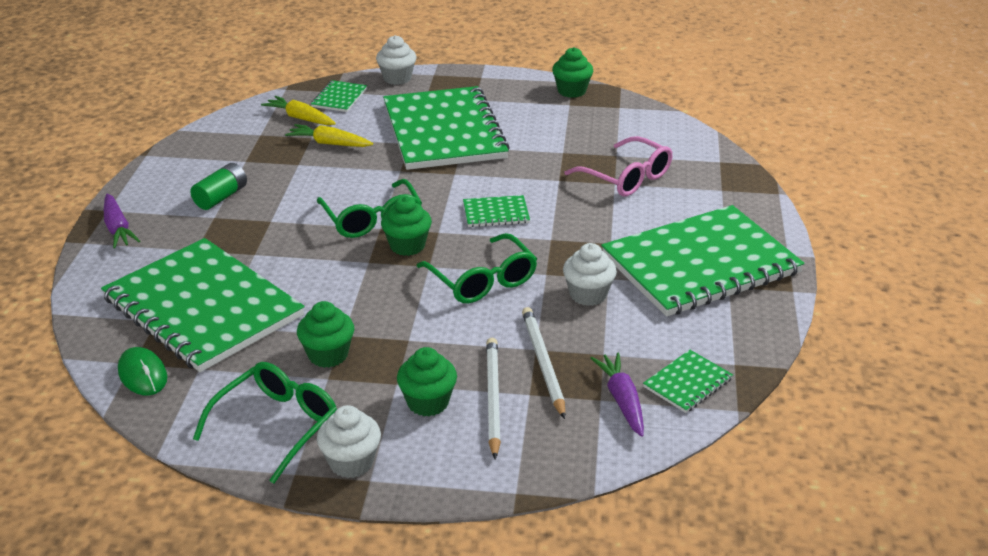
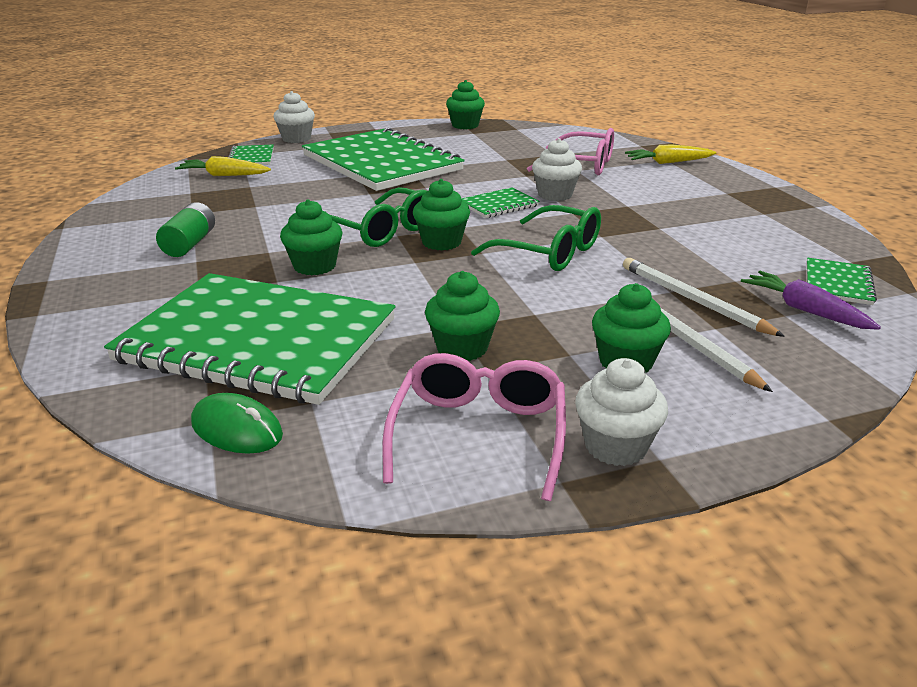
camera: 25 degrees left, 5 degrees down
(118, 228) = (75, 293): purple carrot -> none
(276, 426) = (478, 435): green glasses -> pink glasses
(291, 246) = (314, 266): none -> green cupcake
(329, 143) = (274, 187): yellow carrot -> yellow carrot (668, 162)
(588, 295) = (659, 242): white cupcake -> white cupcake (555, 195)
(700, 264) = (720, 204): green notebook -> none

